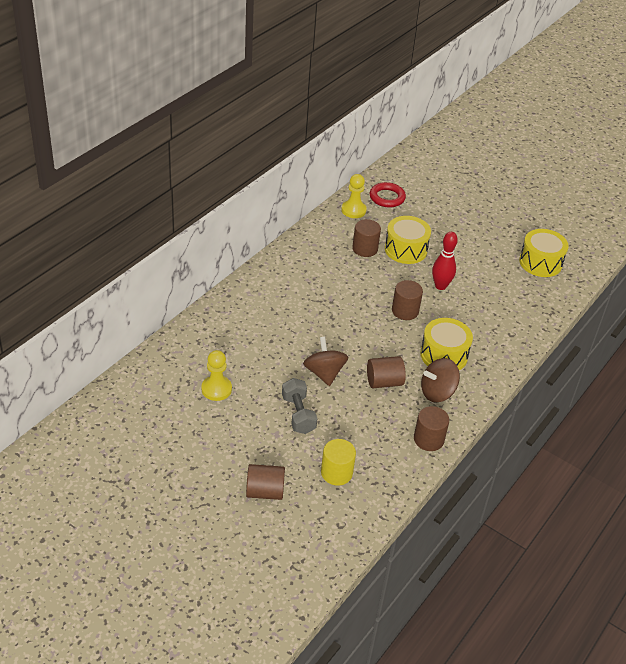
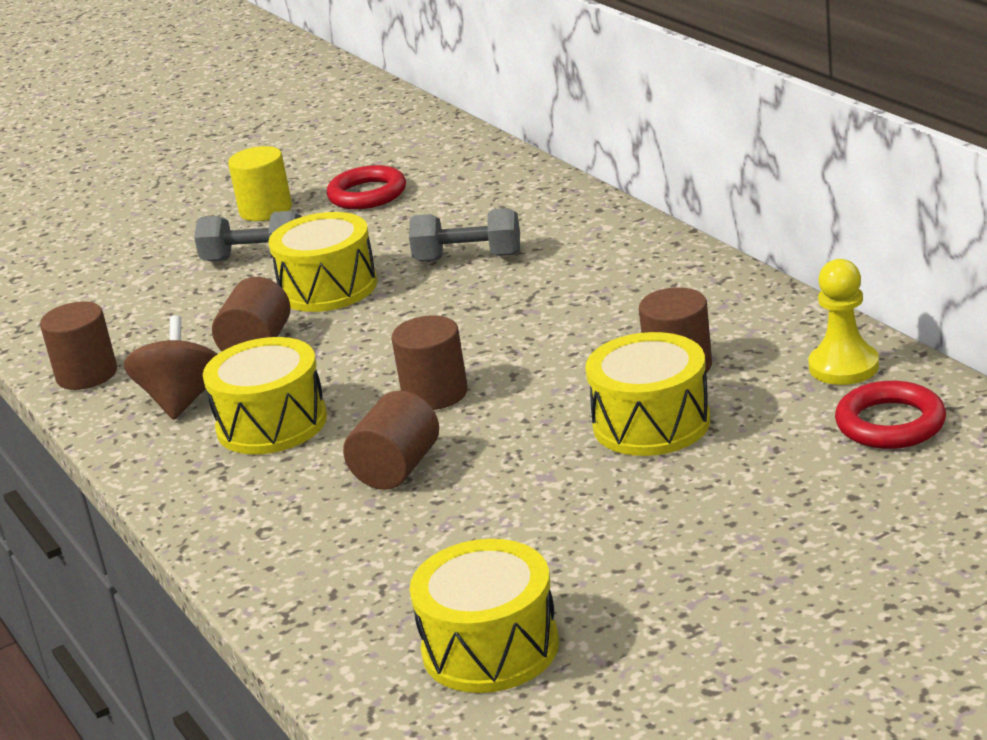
camera: 120 degrees right, 15 degrees down
(216, 389) = (367, 194): yellow pawn -> red ring
(265, 491) = (132, 225): brown cylinder -> brown cylinder (397, 469)
(285, 329) = (468, 258): none -> grey dumbbell
(324, 373) = (328, 288): brown spinning top -> yellow drum
(336, 473) = (107, 282): yellow cylinder -> yellow cylinder (266, 210)
(440, 286) = (489, 455): red bowling pin -> none

